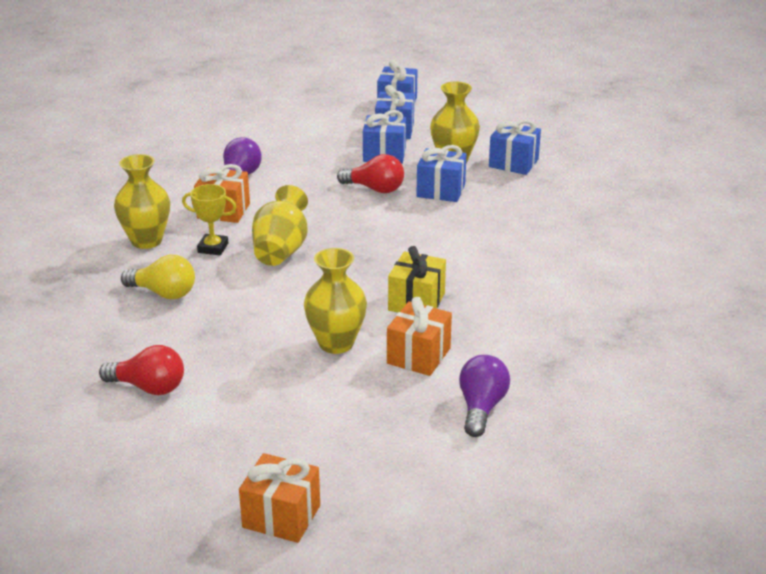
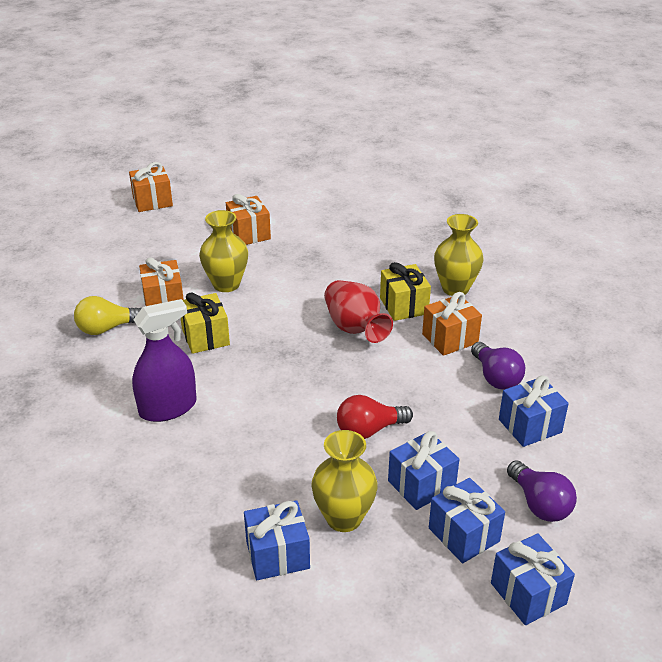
camera: 140 degrees right, 5 degrees up
(148, 387) = (298, 217): red light bulb -> none
(163, 293) = (379, 263): yellow light bulb -> yellow light bulb (107, 328)
(213, 248) = (403, 306): yellow trophy -> yellow gift
(233, 393) = (249, 234): none -> orange gift
(281, 250) = (355, 328): yellow vase -> red vase
(441, 190) = (308, 463): blue gift -> blue gift (530, 426)
(481, 408) = (93, 289): purple light bulb -> purple light bulb (539, 504)
(507, 262) = (168, 408): none -> purple spray bottle

